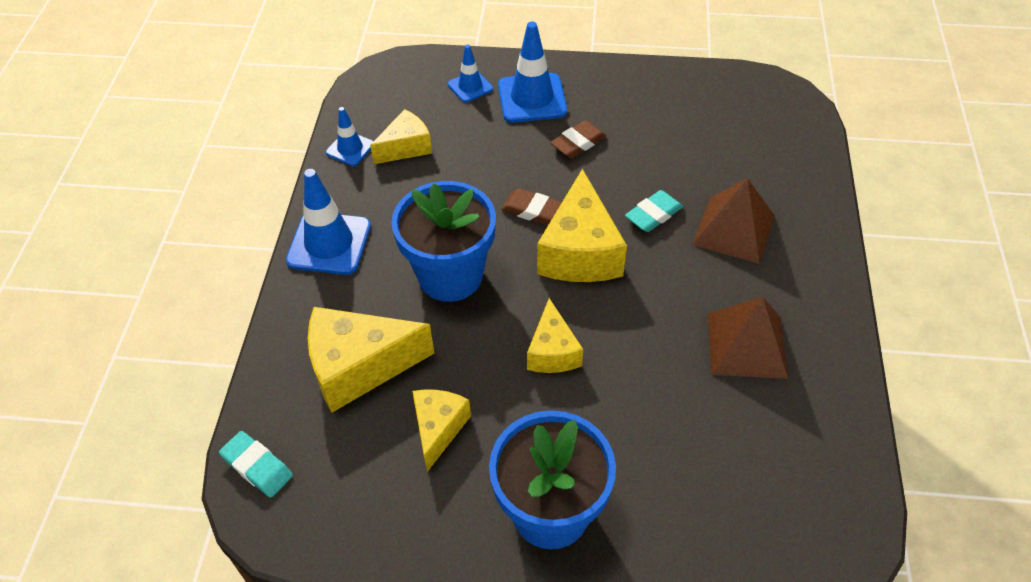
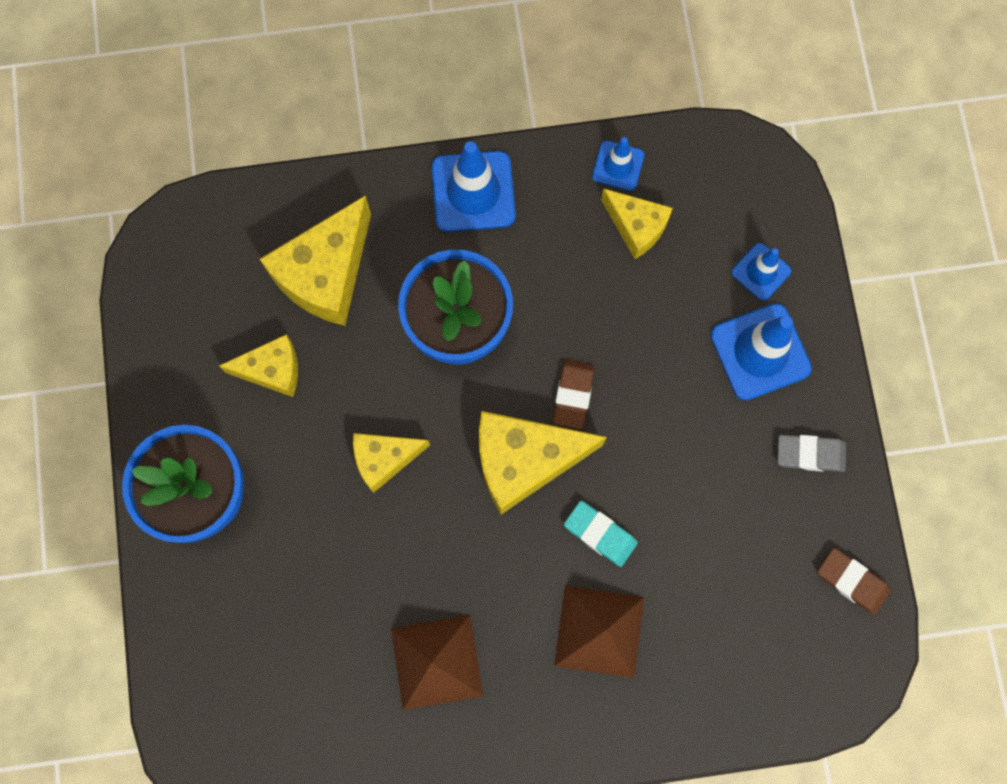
camera: 75 degrees right, 25 degrees up
(257, 467) = (201, 220): turquoise eraser -> none
(359, 367) = (326, 274): yellow cheese -> yellow cheese turned 120 degrees counterclockwise
(578, 143) = (695, 424): brown eraser -> brown eraser (852, 581)
(617, 87) = (810, 454): none -> grey eraser

